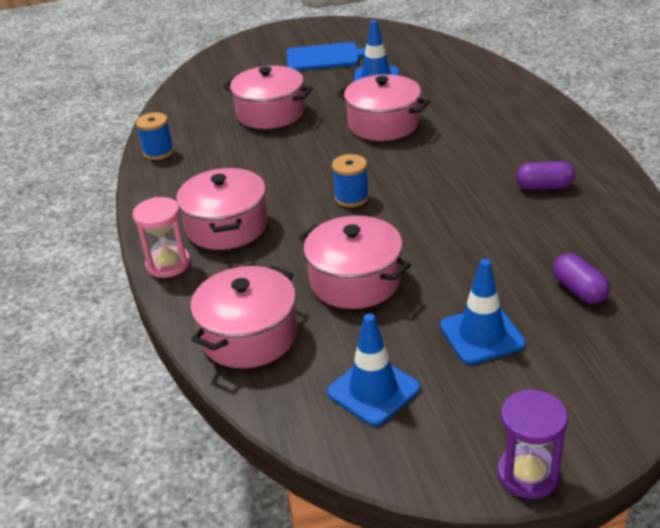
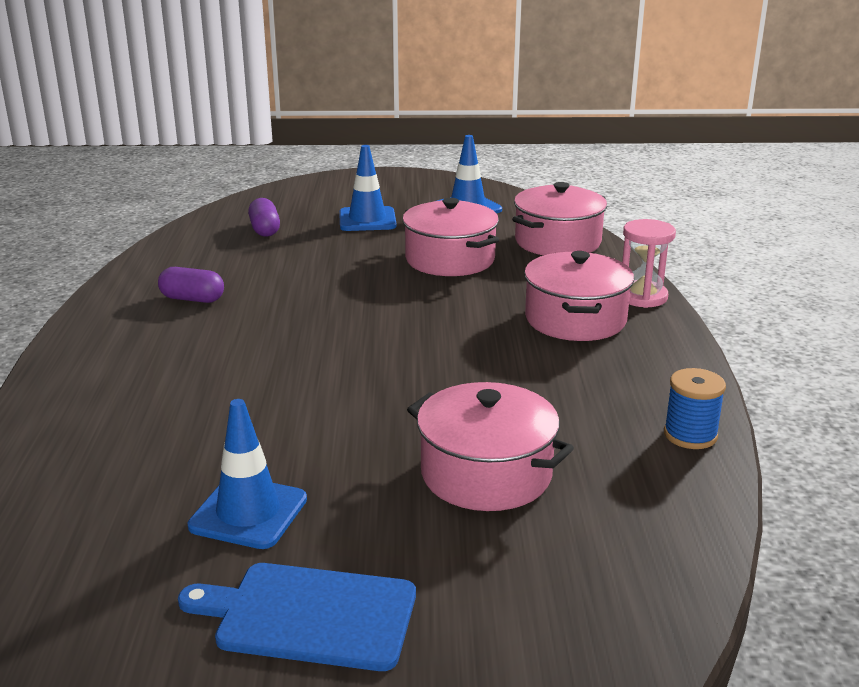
camera: 170 degrees left, 10 degrees down
(351, 198) = (415, 324): blue spool -> none
(383, 124) = (307, 412): pink pot -> none
(528, 474) = (392, 174): purple hourglass -> none

